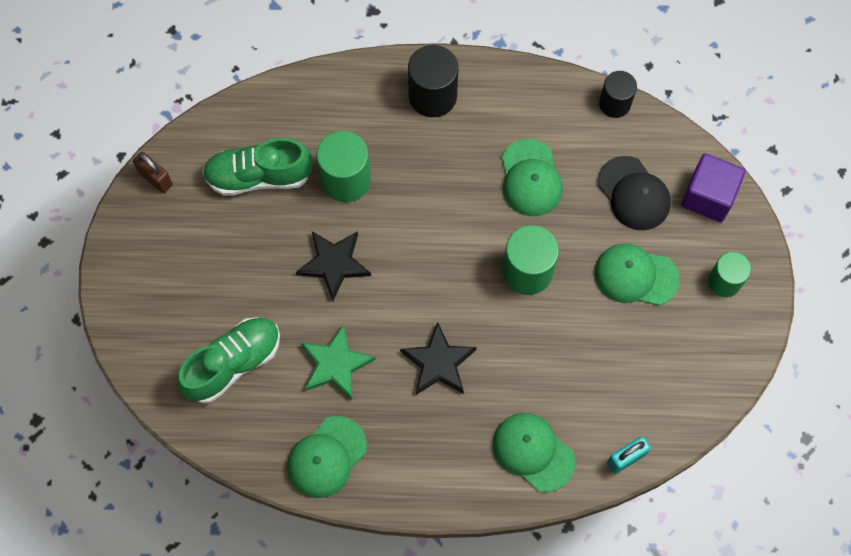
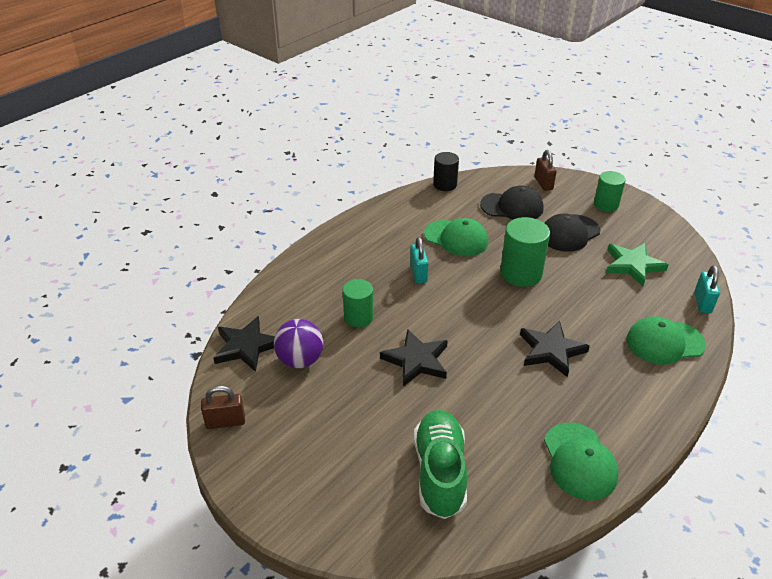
camera: 50 degrees left, 30 degrees down
(238, 124) = (246, 346): none -> black star
(259, 176) = (300, 360): green shoe -> purple ball
(335, 364) = (500, 407): green star -> green star (633, 265)
(346, 179) = (358, 317): green cylinder -> green cylinder, size x0.66
(432, 96) = (349, 246): black cylinder -> none
(447, 184) = (418, 274): none -> turquoise padlock
(635, 276) = (569, 233): green cap -> black cap
(708, 196) = (543, 183): purple cube -> brown padlock

